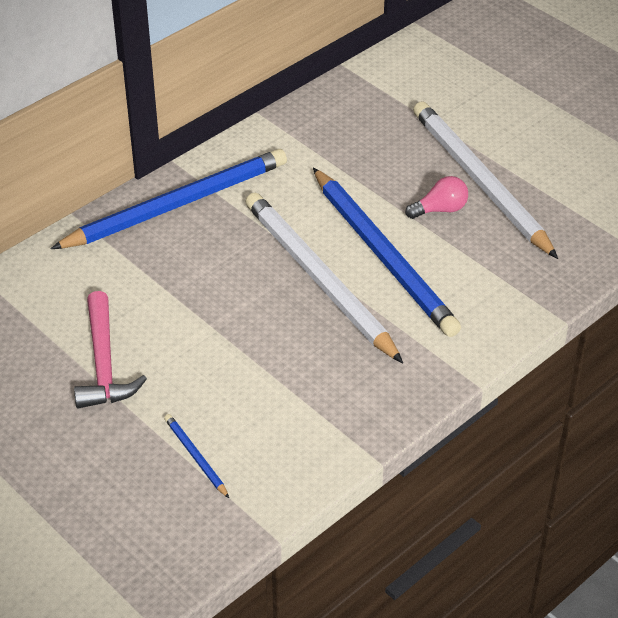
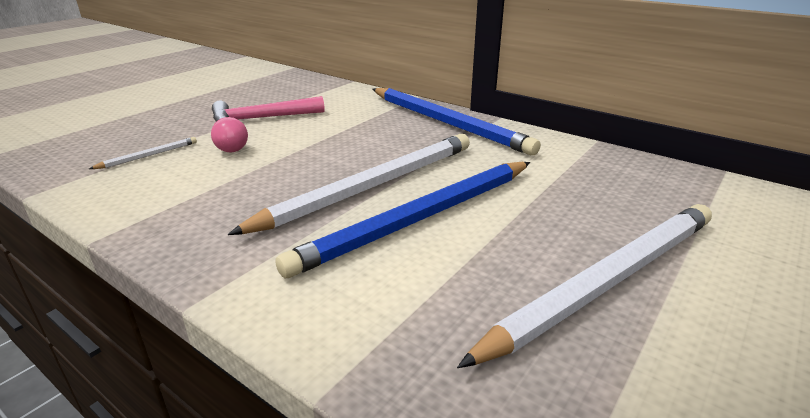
camera: 80 degrees right, 15 degrees down
(195, 457) = (148, 155): blue pencil -> white pencil
(440, 210) = (524, 251): pink light bulb -> pink light bulb (230, 147)

